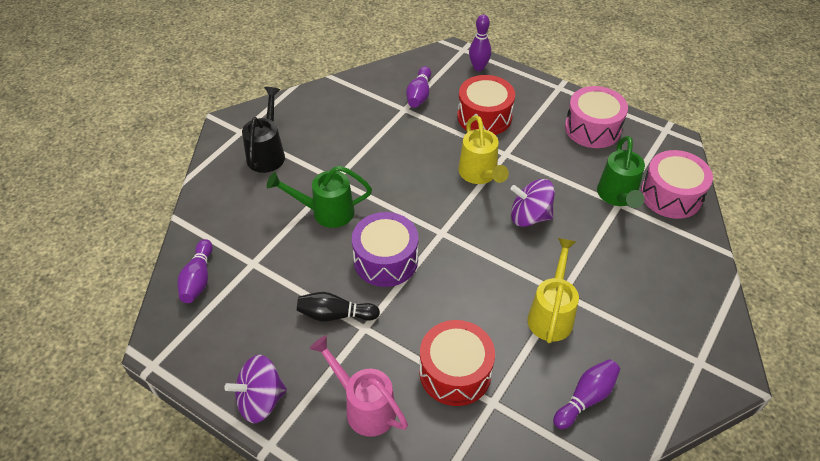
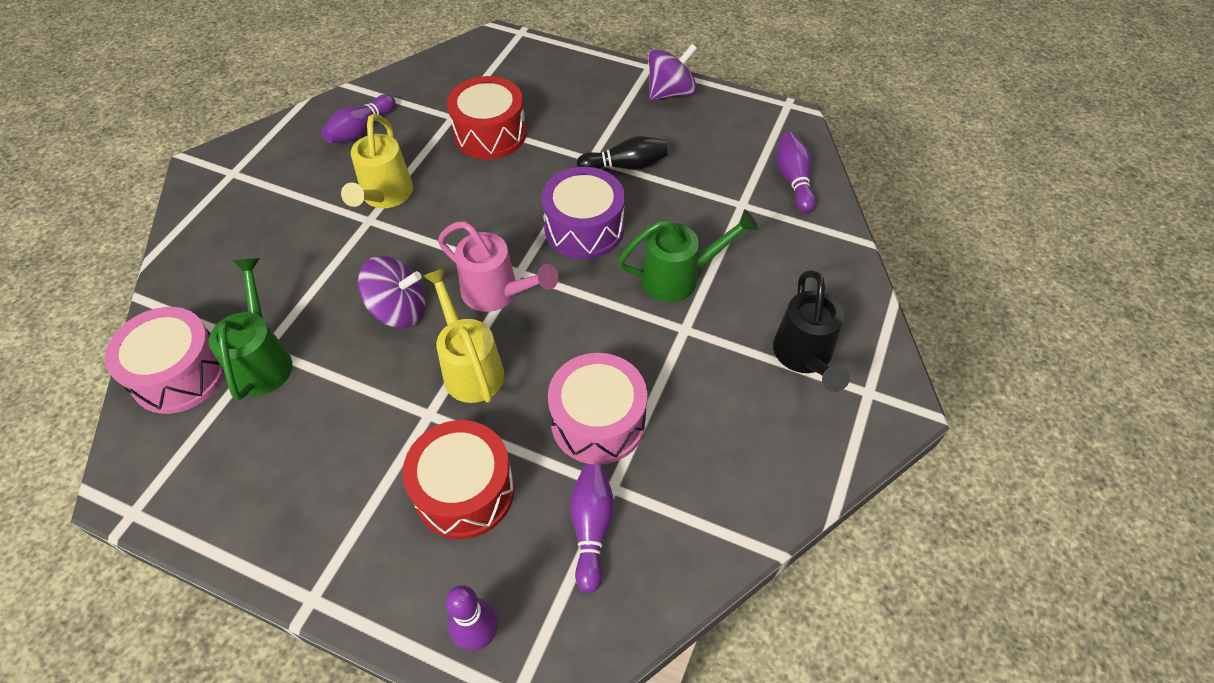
camera: 170 degrees right, 5 degrees up
(364, 407) = (573, 99): pink watering can -> pink watering can (497, 293)
(592, 128) = (269, 494): pink drum -> pink drum (598, 421)

